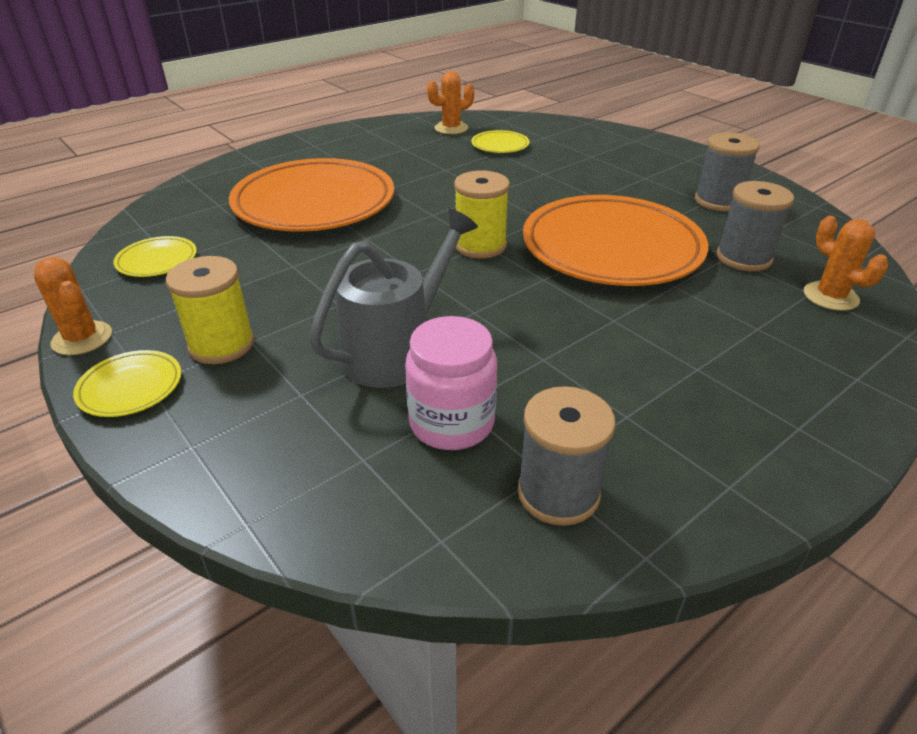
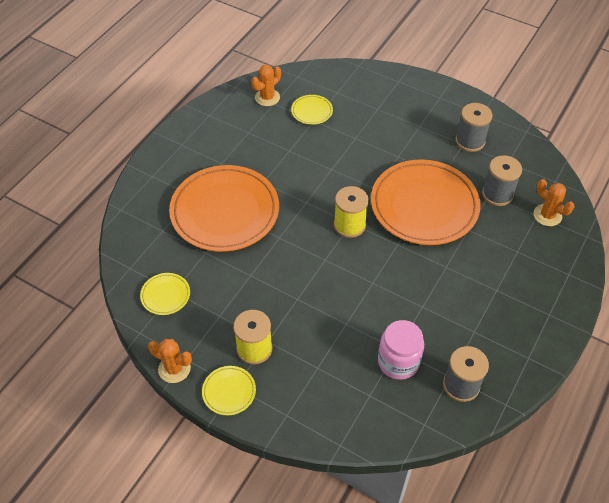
camera: 20 degrees left, 15 degrees up
(396, 351) = (347, 324): grey watering can -> none

